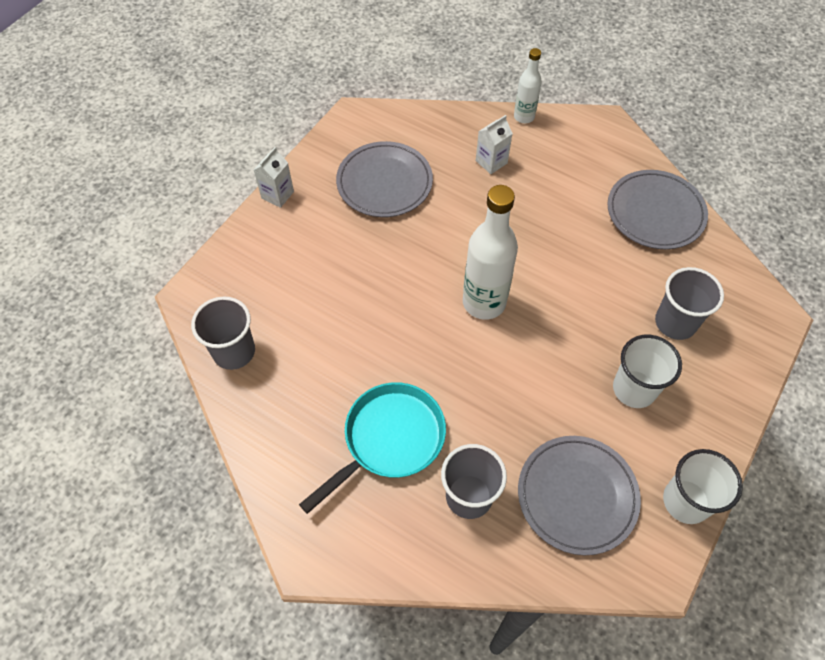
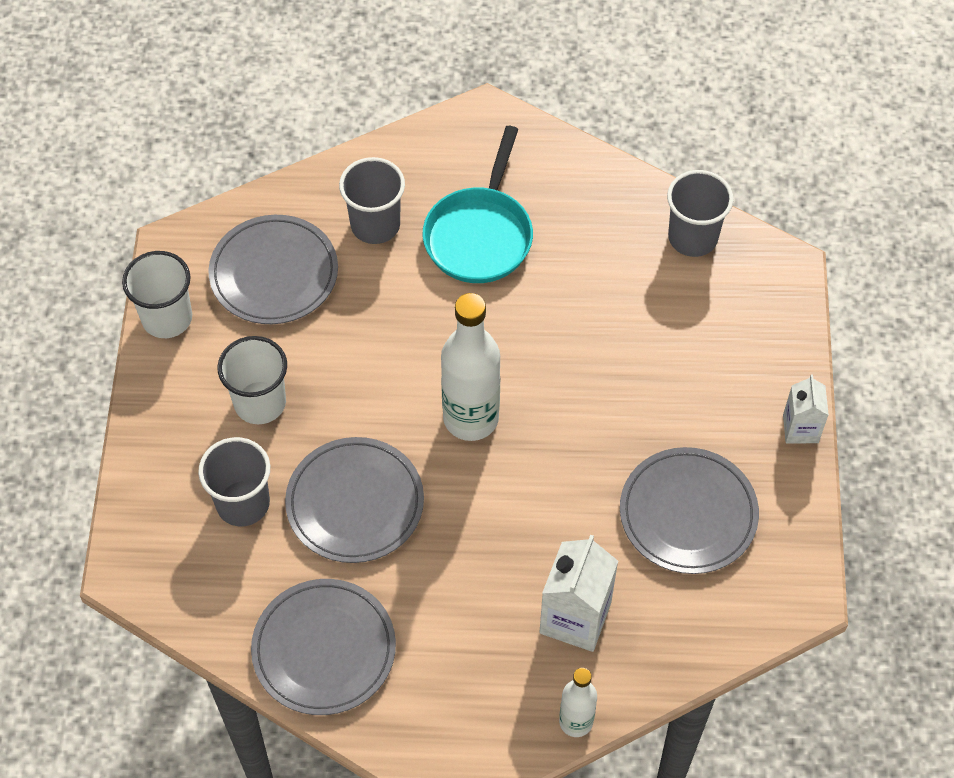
camera: 150 degrees right, 0 degrees up
(491, 162) = (575, 618): white carton -> white carton, size x1.63
(595, 286) = (355, 503): none -> grey plate

